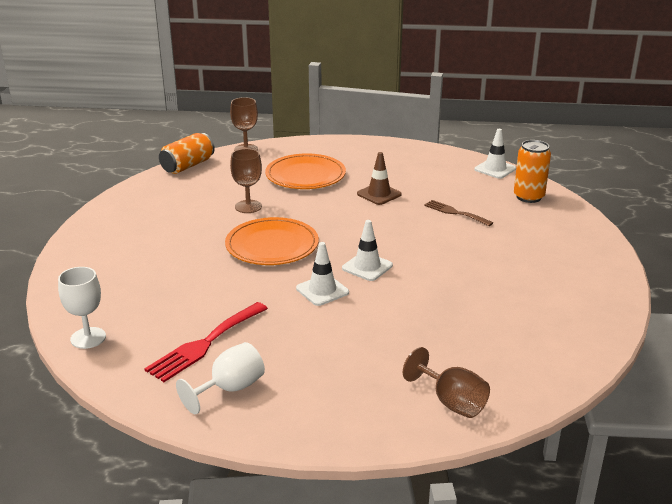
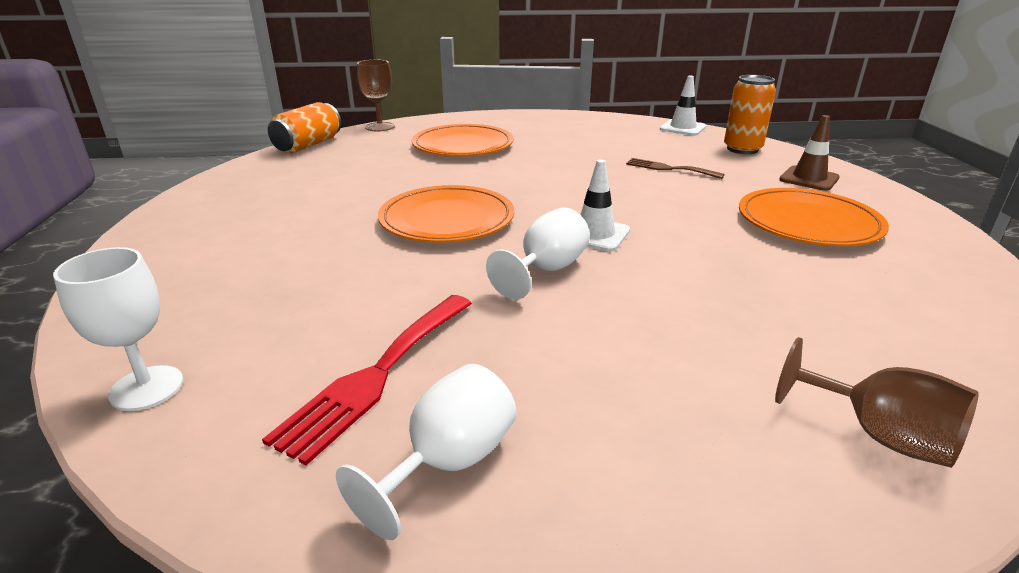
camera: 10 degrees left, 0 degrees up
(248, 206) = (399, 179): brown goblet -> none
(322, 290) = (546, 270): white traffic cone -> white goblet
(379, 194) = (563, 157): brown traffic cone -> brown traffic cone (809, 179)
(524, 271) = (808, 223): none -> orange plate

